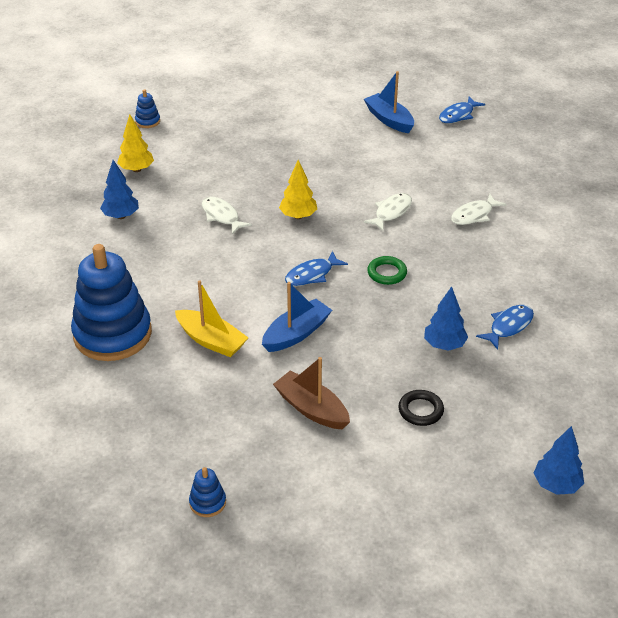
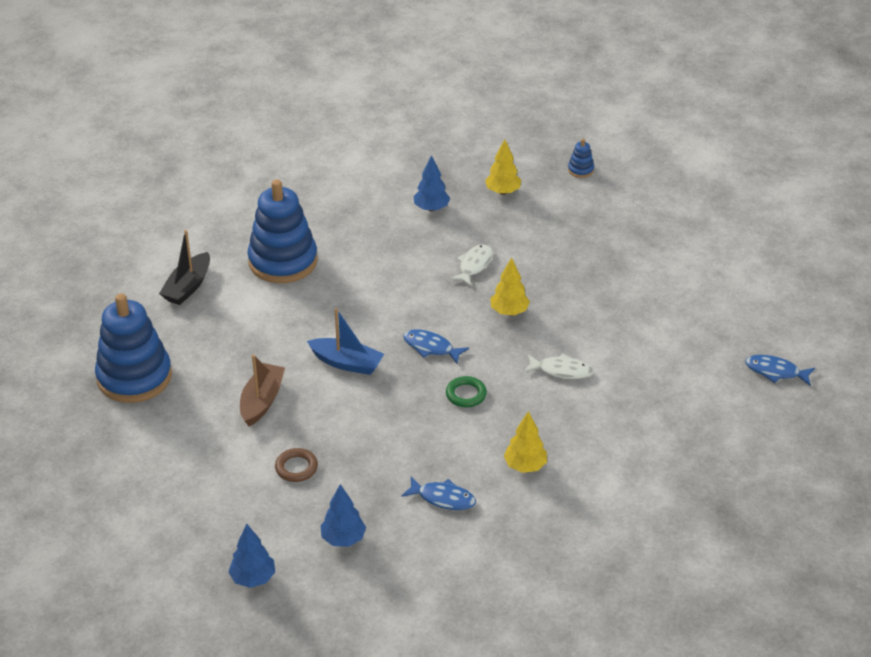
camera: 65 degrees right, 0 degrees up
(92, 417) = (188, 287): none -> black boat
(207, 502) = (134, 377): blue stacking toy -> blue stacking toy, size x2.47
(211, 340) = (308, 317): yellow boat -> none
(389, 120) = (720, 323): blue boat -> none
(420, 410) = (296, 468): black ring -> brown ring
(444, 345) = (389, 460): blue tree -> blue tree (343, 539)
(474, 215) = (601, 430): white fish -> none
(493, 267) = (525, 466): none -> yellow tree

